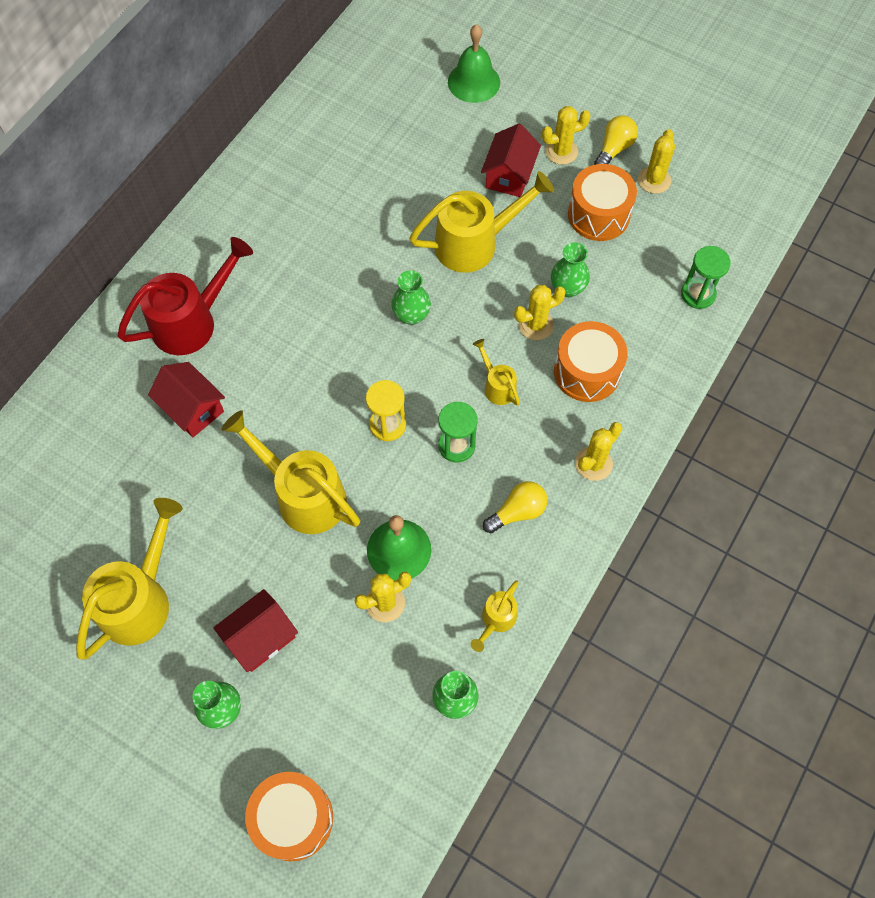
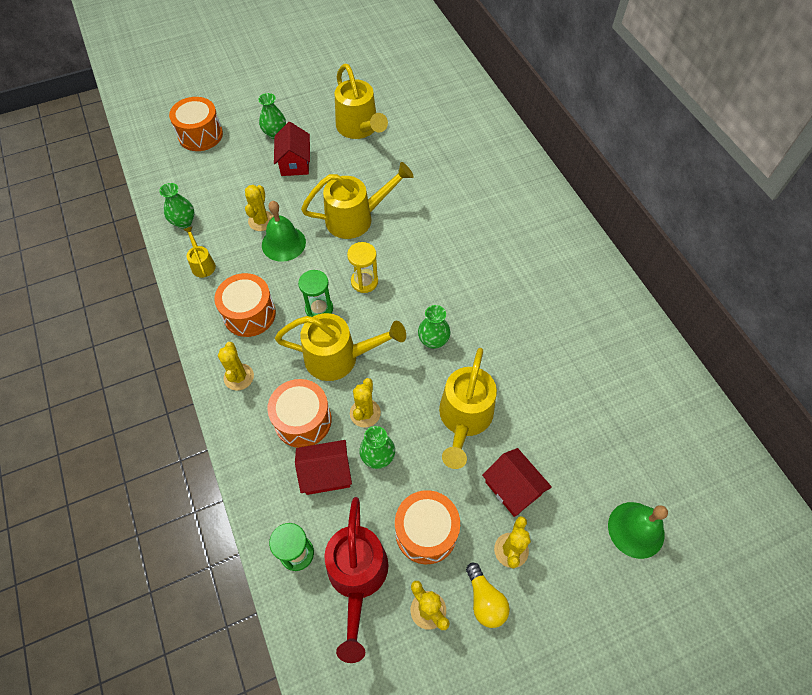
camera: 125 degrees right, 5 degrees down
(192, 321) = (518, 223): red watering can -> red watering can (357, 577)
(192, 408) = (455, 196): red house -> red house (326, 473)
(497, 386) = (339, 357): yellow watering can -> yellow watering can, size x2.03
(517, 512) = (249, 314): yellow light bulb -> orange drum

